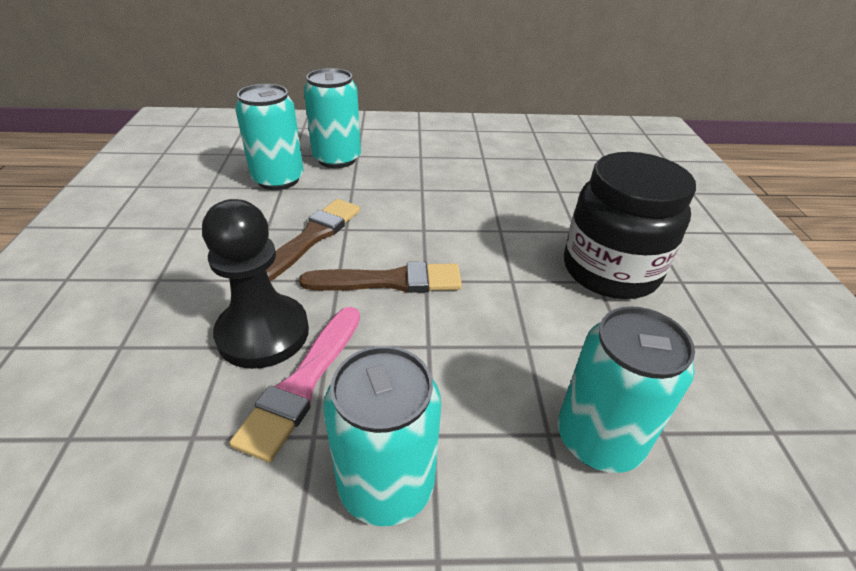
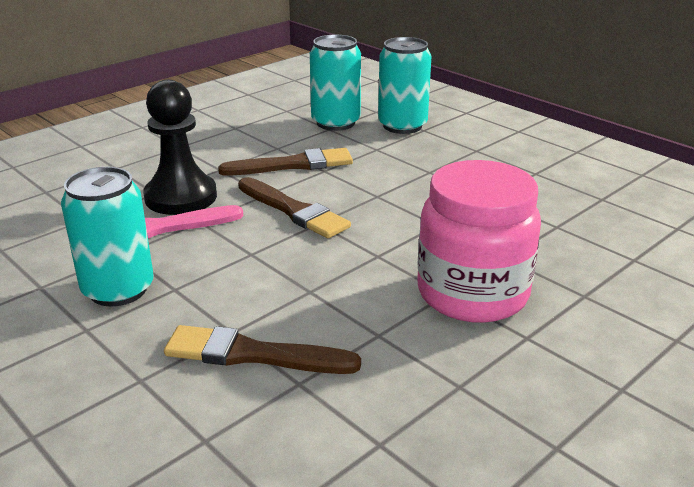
camera: 50 degrees right, 10 degrees down
(599, 439) = (253, 354): turquoise can -> brown brush
(610, 271) = (472, 294): black jar -> pink jar

